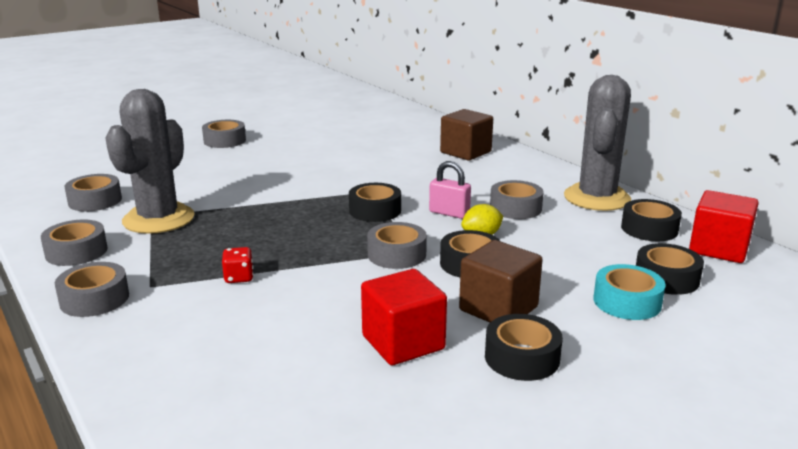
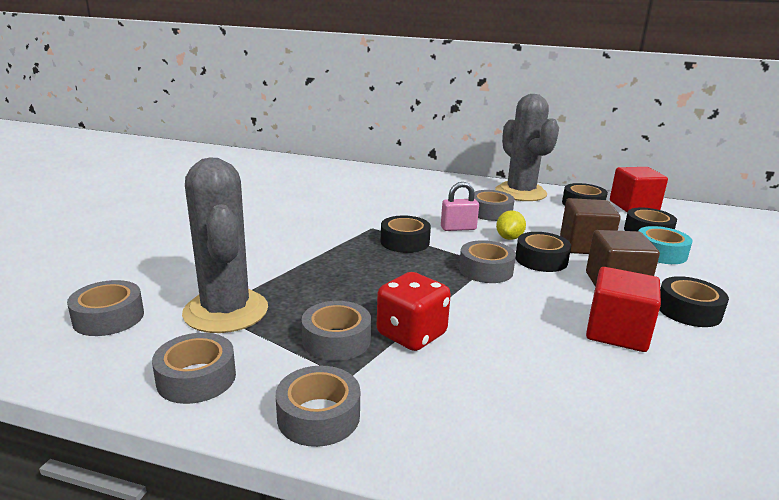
camera: 40 degrees left, 0 degrees up
(224, 141) = (148, 218): grey tape -> grey tape (336, 340)
(239, 277) = (411, 335): red dice -> red dice, size x1.86
(465, 152) = (381, 181): brown cube -> brown cube (585, 246)

